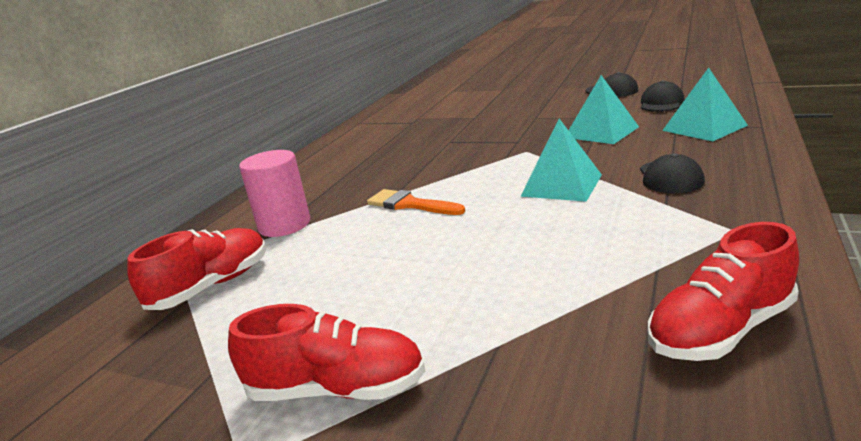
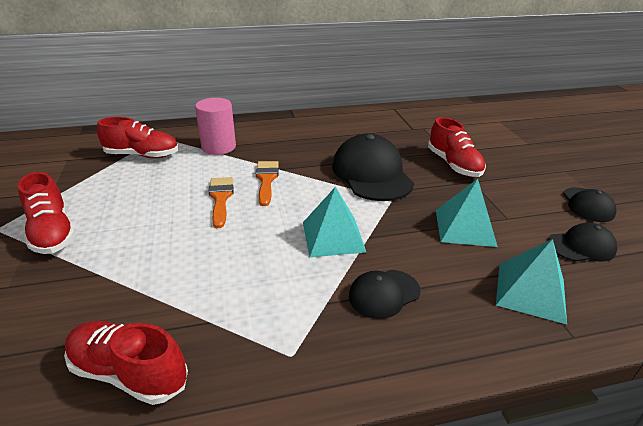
camera: 50 degrees right, 10 degrees up
(414, 236) = (221, 198): none -> orange brush
(470, 152) = (371, 174): none -> black cap
(500, 118) = (453, 164): none -> red shoe

